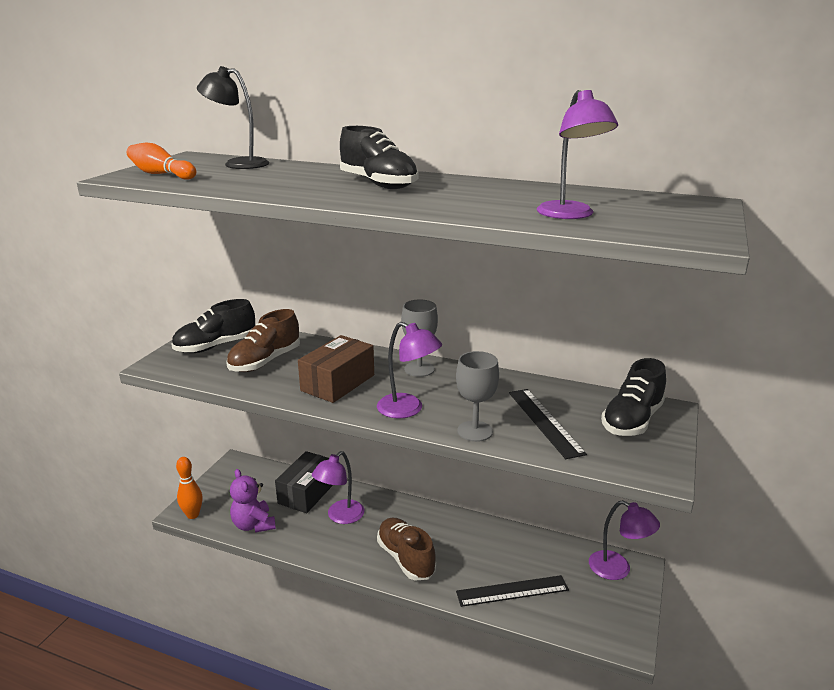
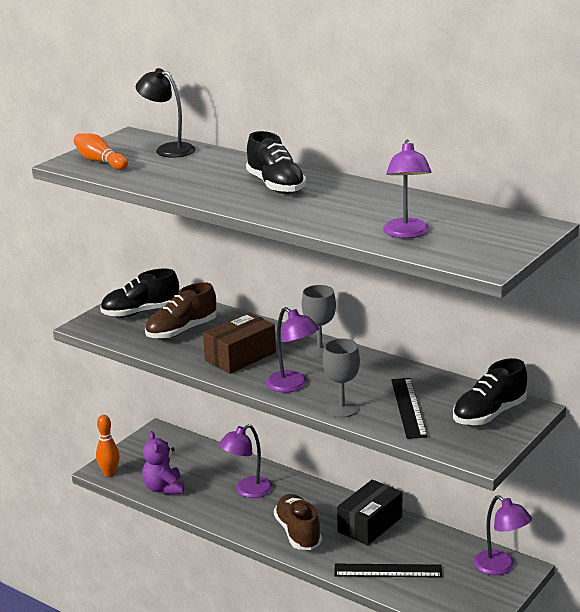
camera: 15 degrees right, 0 degrees up
(307, 492) = (221, 466): black box -> black box (370, 524)

